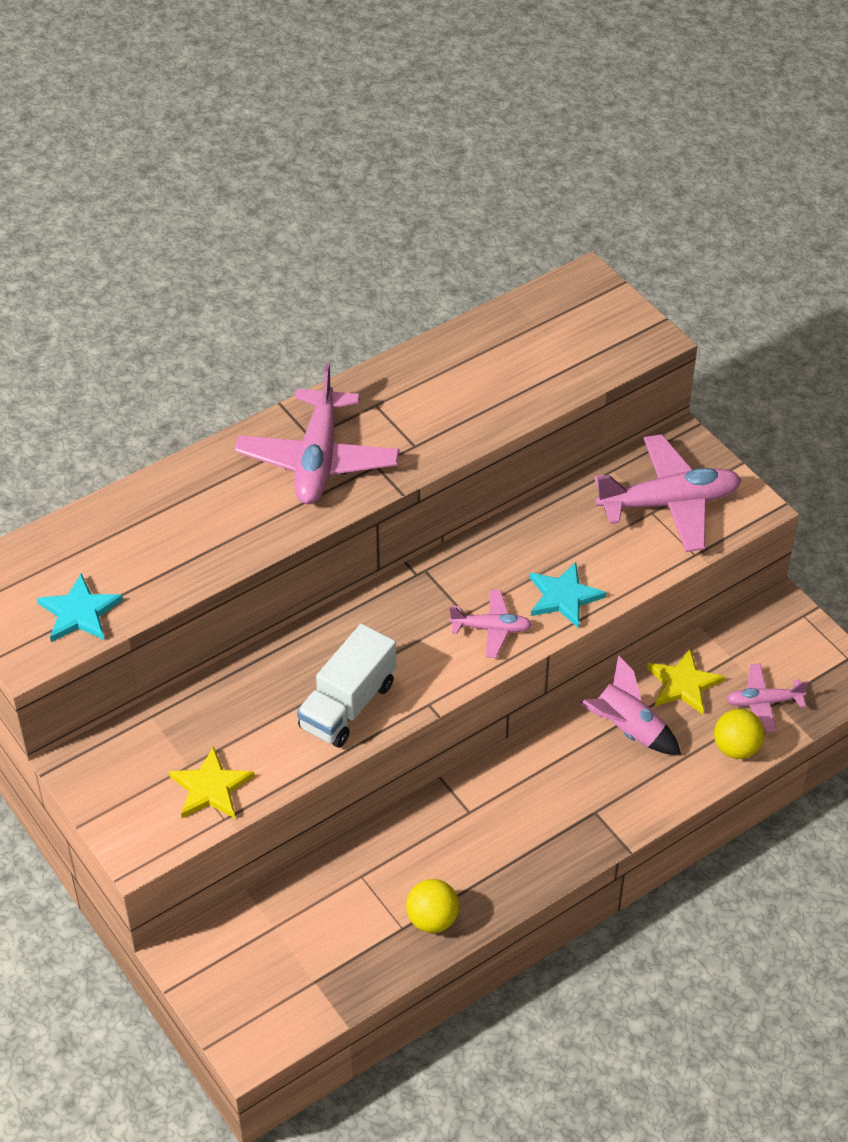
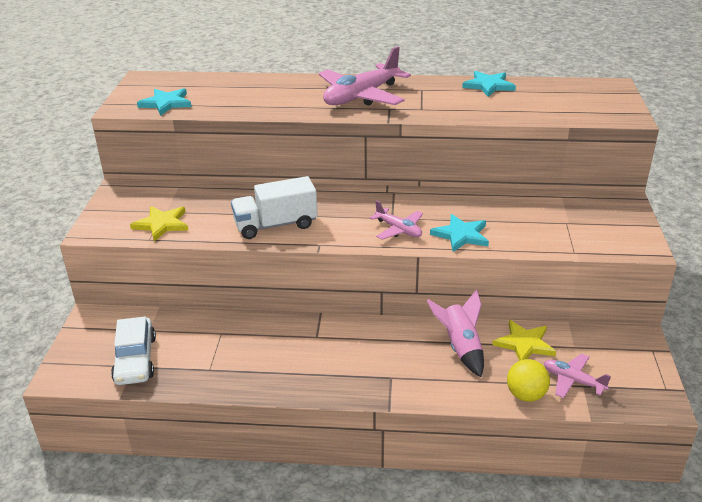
camera: 40 degrees right, 15 degrees down
(307, 972) = (135, 359): none -> white car
(432, 919) = (230, 375): yellow ball -> none
(448, 354) = (488, 86): none -> turquoise star
(669, 503) = (583, 223): pink plane -> none

